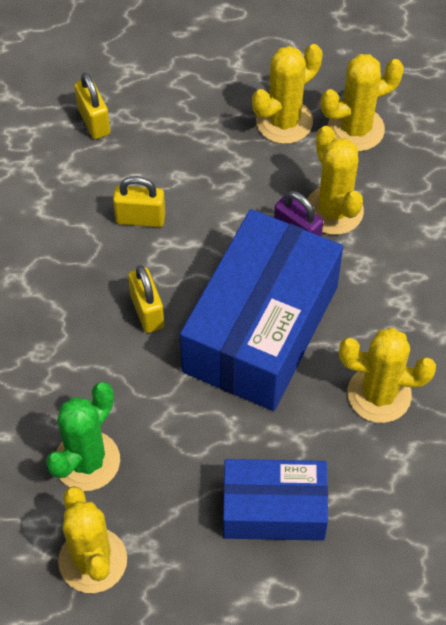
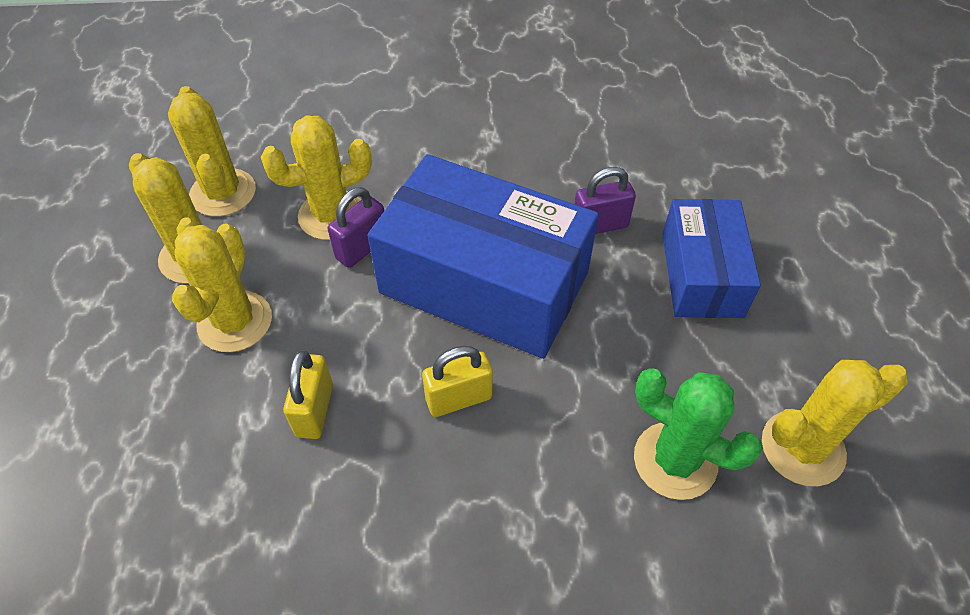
camera: 90 degrees left, 5 degrees down
(94, 121) = (132, 477): yellow padlock -> none
(331, 426) = (600, 225): none -> purple padlock
(379, 394) = (560, 188): yellow cactus -> yellow cactus (235, 322)

